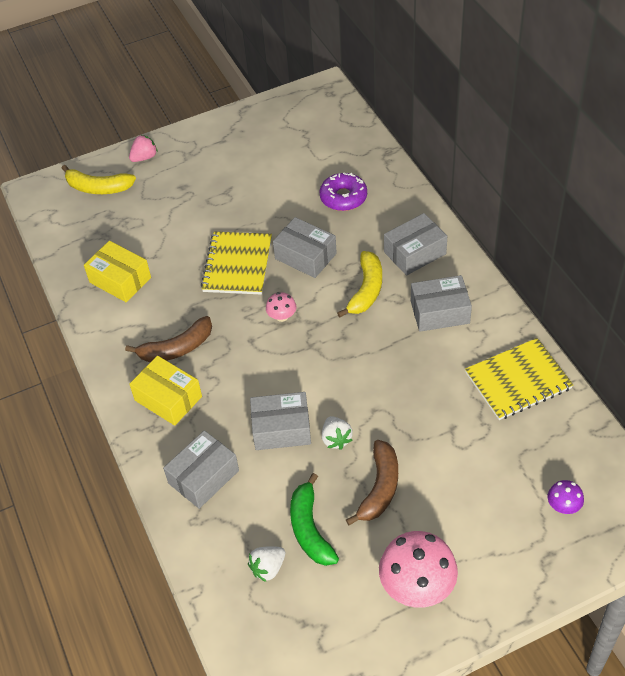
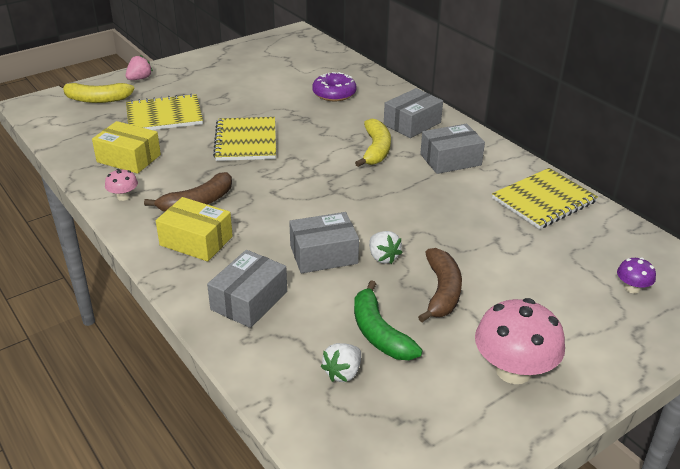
camera: 15 degrees left, 15 degrees down
(162, 219) = (164, 115): none -> yellow notebook
(282, 316) = (299, 173): pink mushroom -> pink mushroom (123, 196)
(305, 256) = (310, 131): grey box -> none

